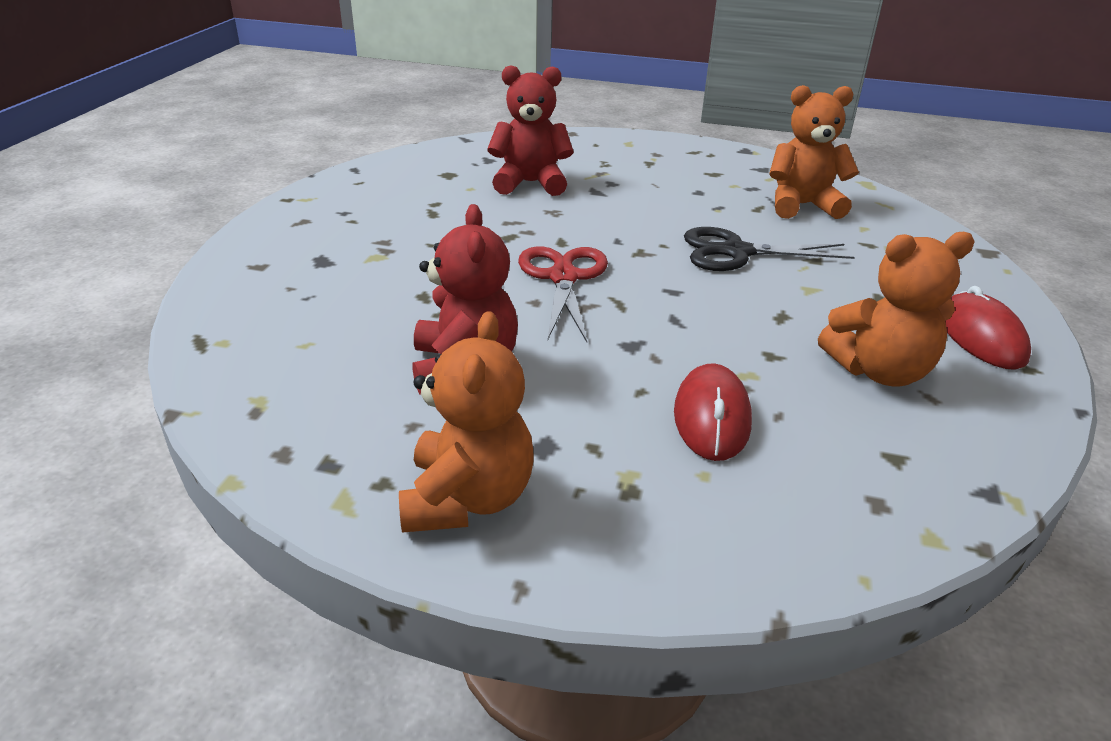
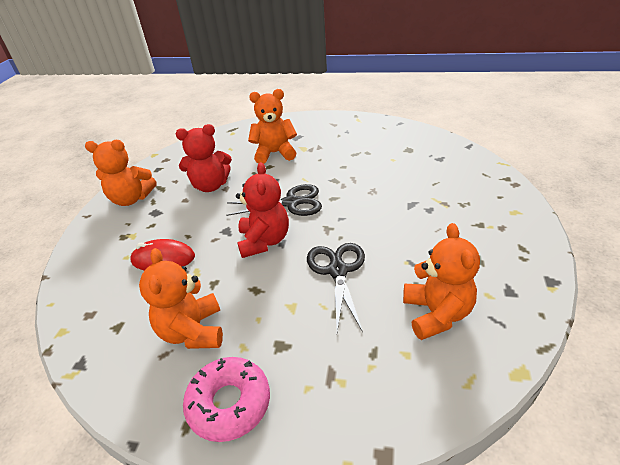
camera: 90 degrees right, 5 degrees up
(374, 287) = (275, 153): none -> orange teddy bear
(530, 183) = (410, 178): red teddy bear -> red teddy bear (264, 241)
(563, 277) = (291, 203): red scissors -> black scissors
(981, 337) = (229, 403): red mouse -> pink donut

